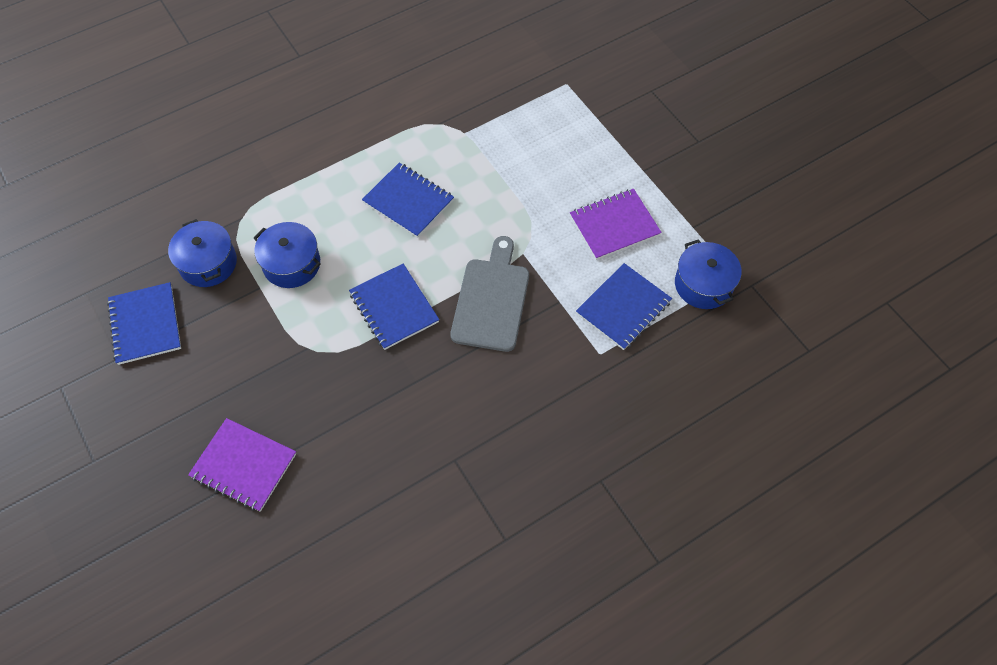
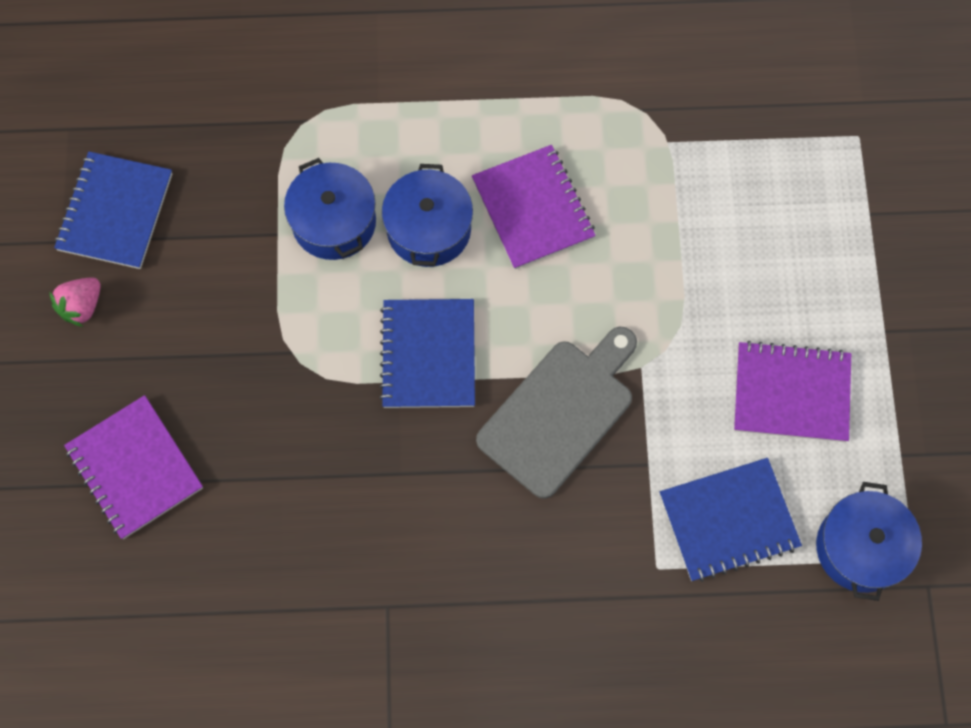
camera: 30 degrees right, 10 degrees up
(153, 389) = (82, 306): none -> pink strawberry
(208, 263) = (232, 165): blue pot -> blue pot (428, 229)
(408, 201) = (533, 209): blue notebook -> purple notebook

